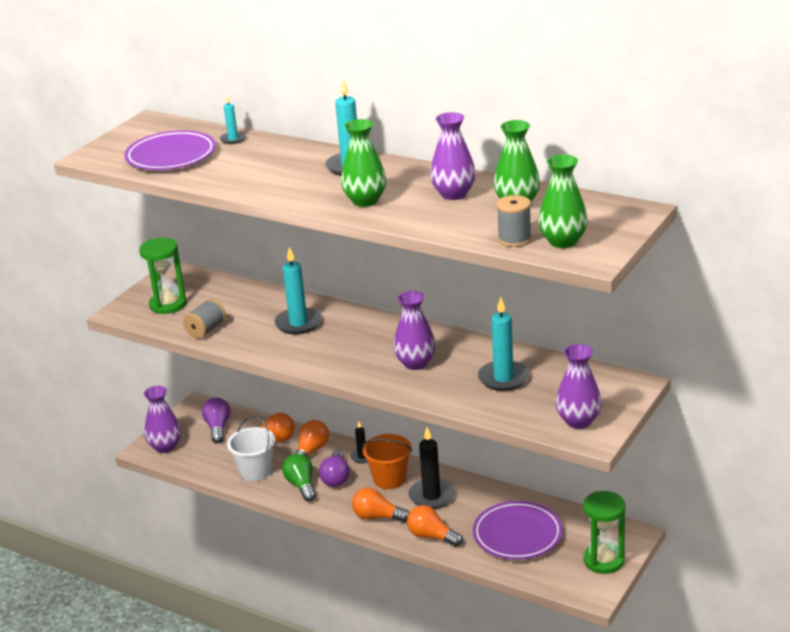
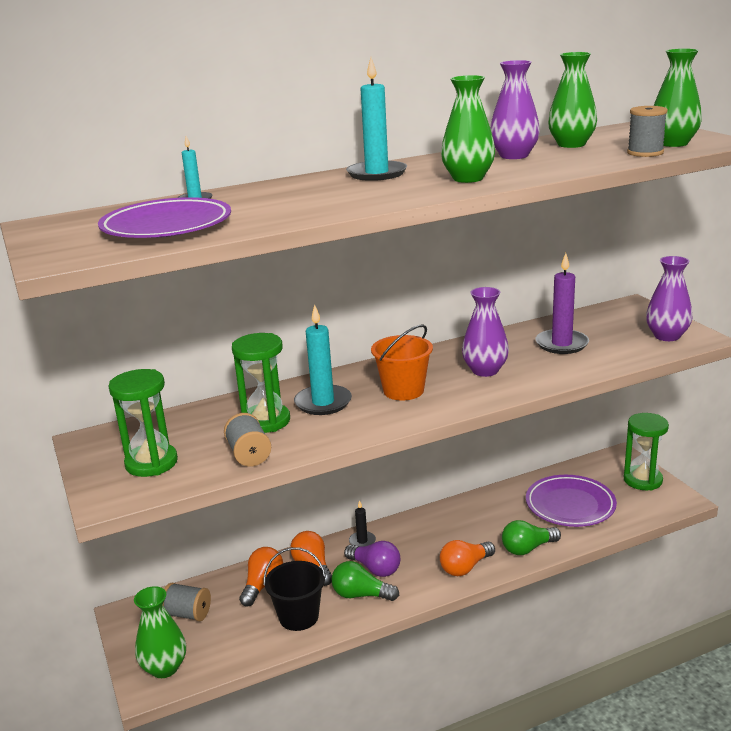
camera: 55 degrees left, 5 degrees down
(165, 447) = (164, 668): purple vase -> green vase
(218, 428) = (187, 614): purple light bulb -> grey spool
(253, 315) = (266, 421): none -> green hourglass
(255, 471) = (299, 617): white bucket -> black bucket
(389, 479) = (415, 539): orange bucket -> orange bucket (403, 391)
(431, 496) = (468, 526): black candle -> none
(432, 536) = (527, 548): orange light bulb -> green light bulb
(503, 378) = (561, 344): turquoise candle -> purple candle

